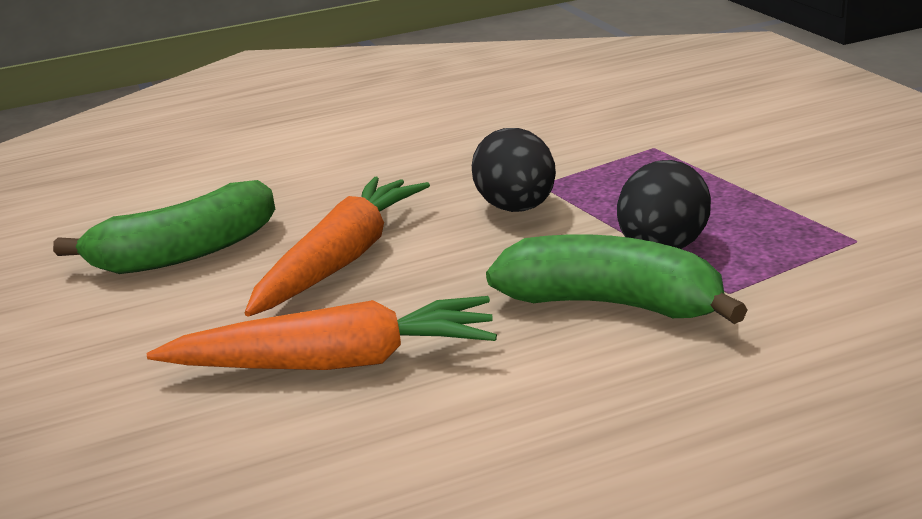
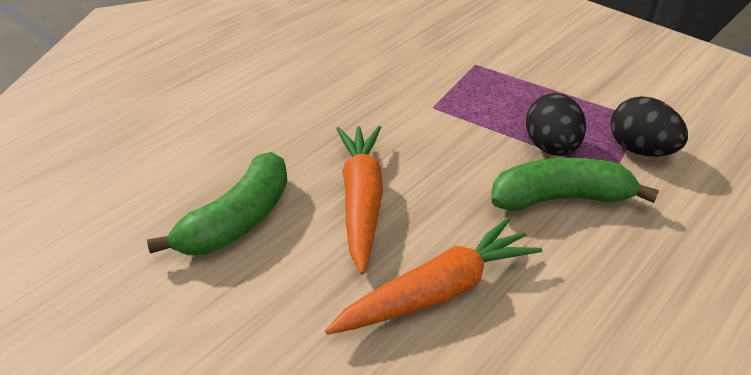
camera: 30 degrees left, 15 degrees up
(517, 208) = (437, 131): black egg -> black egg (640, 150)

